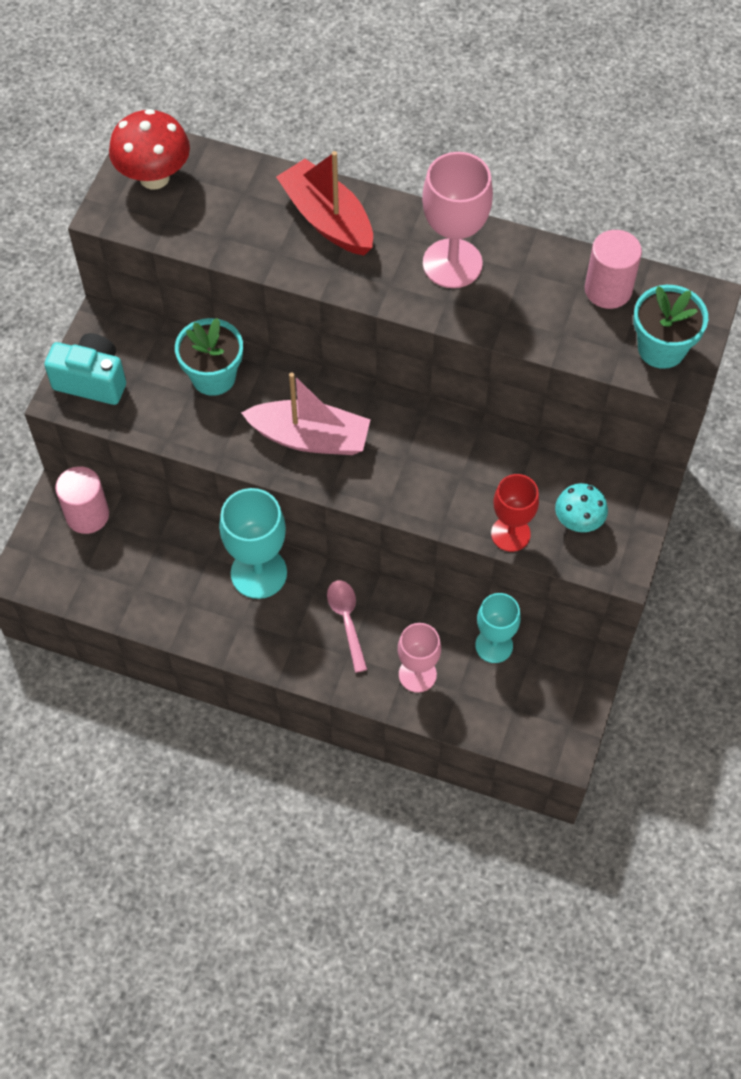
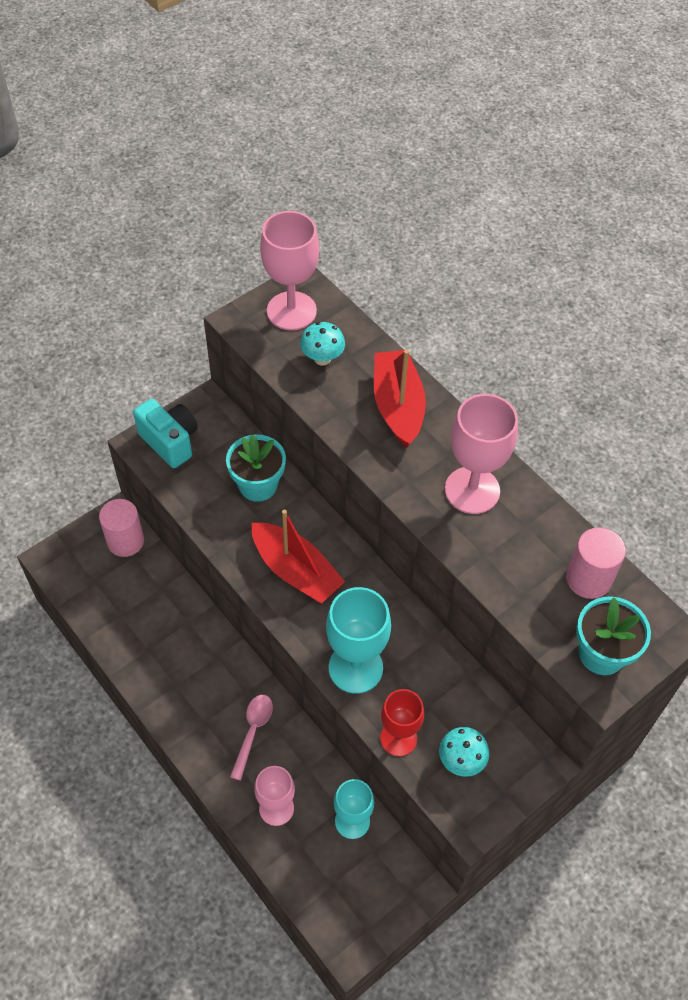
camera: 30 degrees right, 5 degrees down
(154, 177) = (291, 311): red mushroom -> pink goblet
(220, 210) = (322, 358): none -> turquoise mushroom
(258, 573) = (214, 655): turquoise goblet -> turquoise goblet (355, 668)
(310, 438) = (295, 571): pink boat -> red boat

